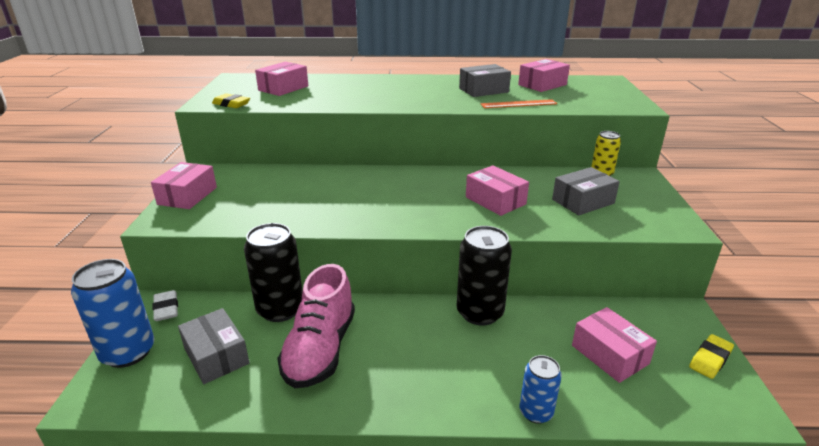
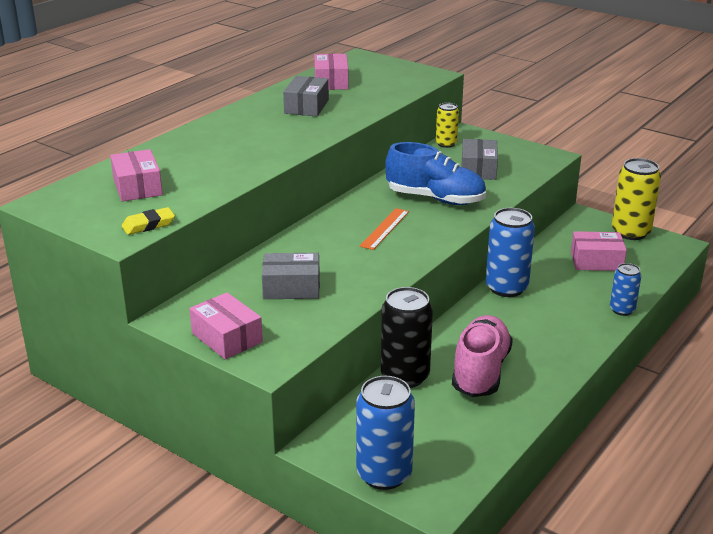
camera: 55 degrees left, 0 degrees up
(166, 309) = (334, 440): white eraser -> none
(216, 356) = (438, 425): grey box -> grey box (291, 288)
(320, 349) = (480, 371): pink shoe -> pink shoe turned 120 degrees counterclockwise
(480, 312) = (506, 288): black can -> blue can
(495, 200) = (435, 199): pink box -> blue shoe
(518, 104) = (363, 107): orange ruler -> orange ruler (385, 228)
(710, 359) = (630, 232): yellow eraser -> yellow can

